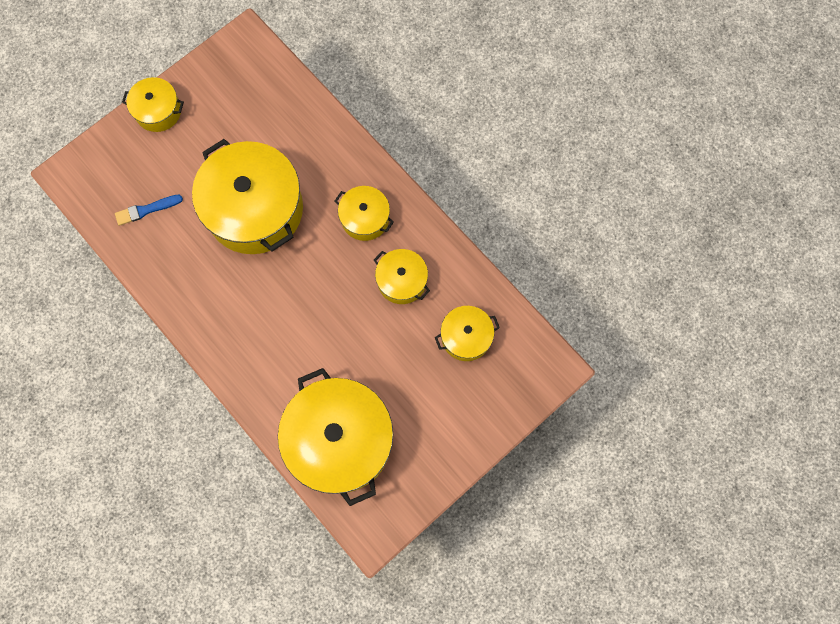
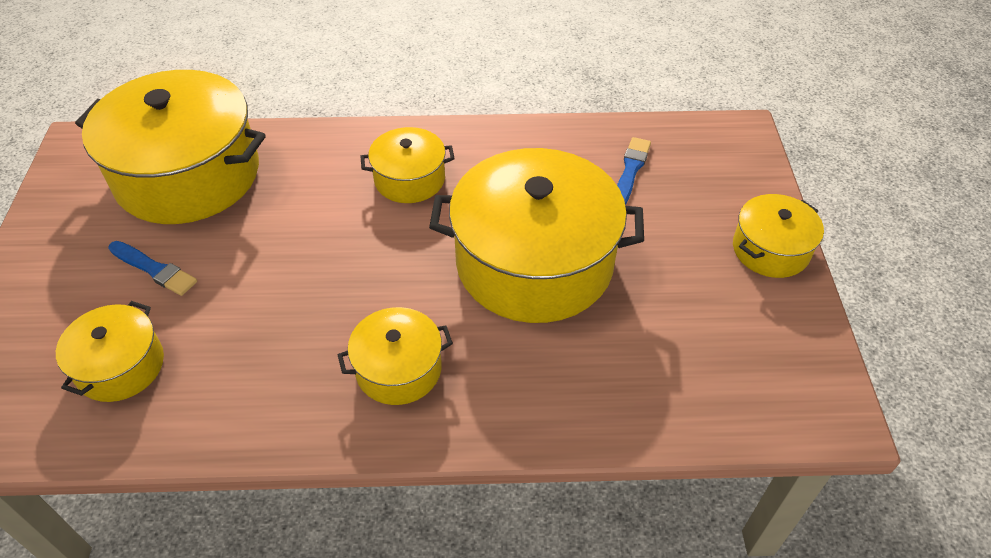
camera: 130 degrees right, 25 degrees down
(402, 281) = (271, 349): yellow pot -> yellow pot (409, 179)
(409, 383) = (154, 269): none -> blue brush

